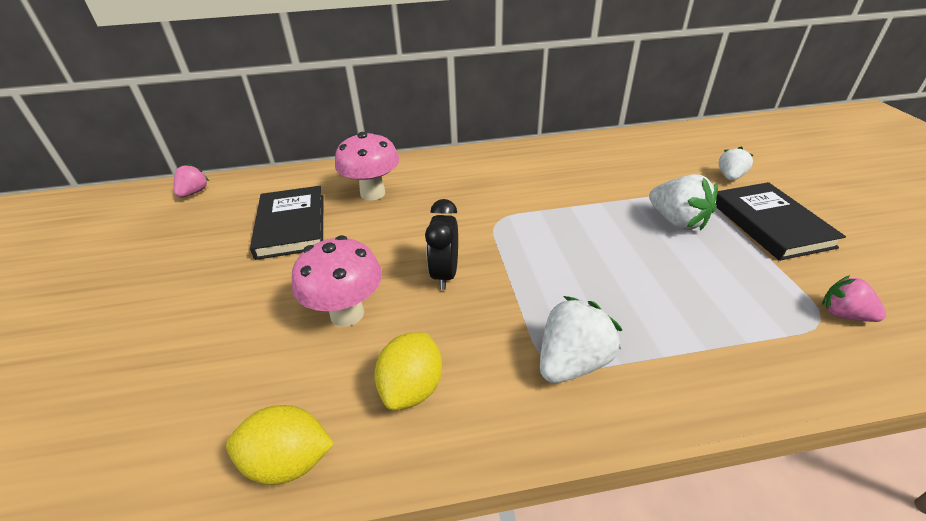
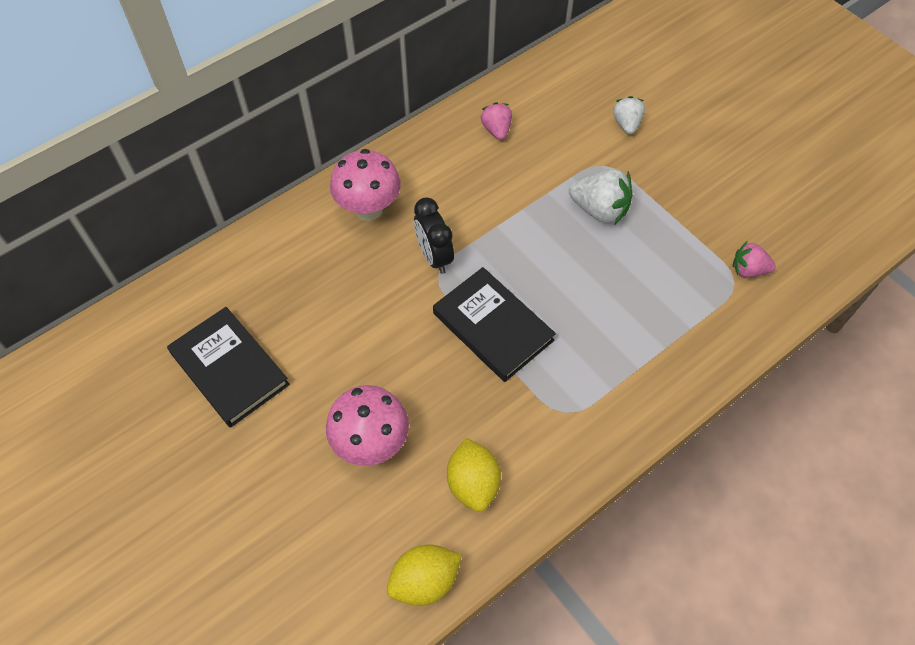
camera: 30 degrees left, 20 degrees up
(194, 192) = (64, 371): pink strawberry -> pink strawberry (496, 130)
(373, 193) = (282, 287): pink mushroom -> pink mushroom (368, 209)
(445, 274) = (429, 362): black clock -> black clock (434, 257)
(572, 362) = (577, 404): white strawberry -> none
(770, 224) = (676, 183): black book -> black book (493, 327)

